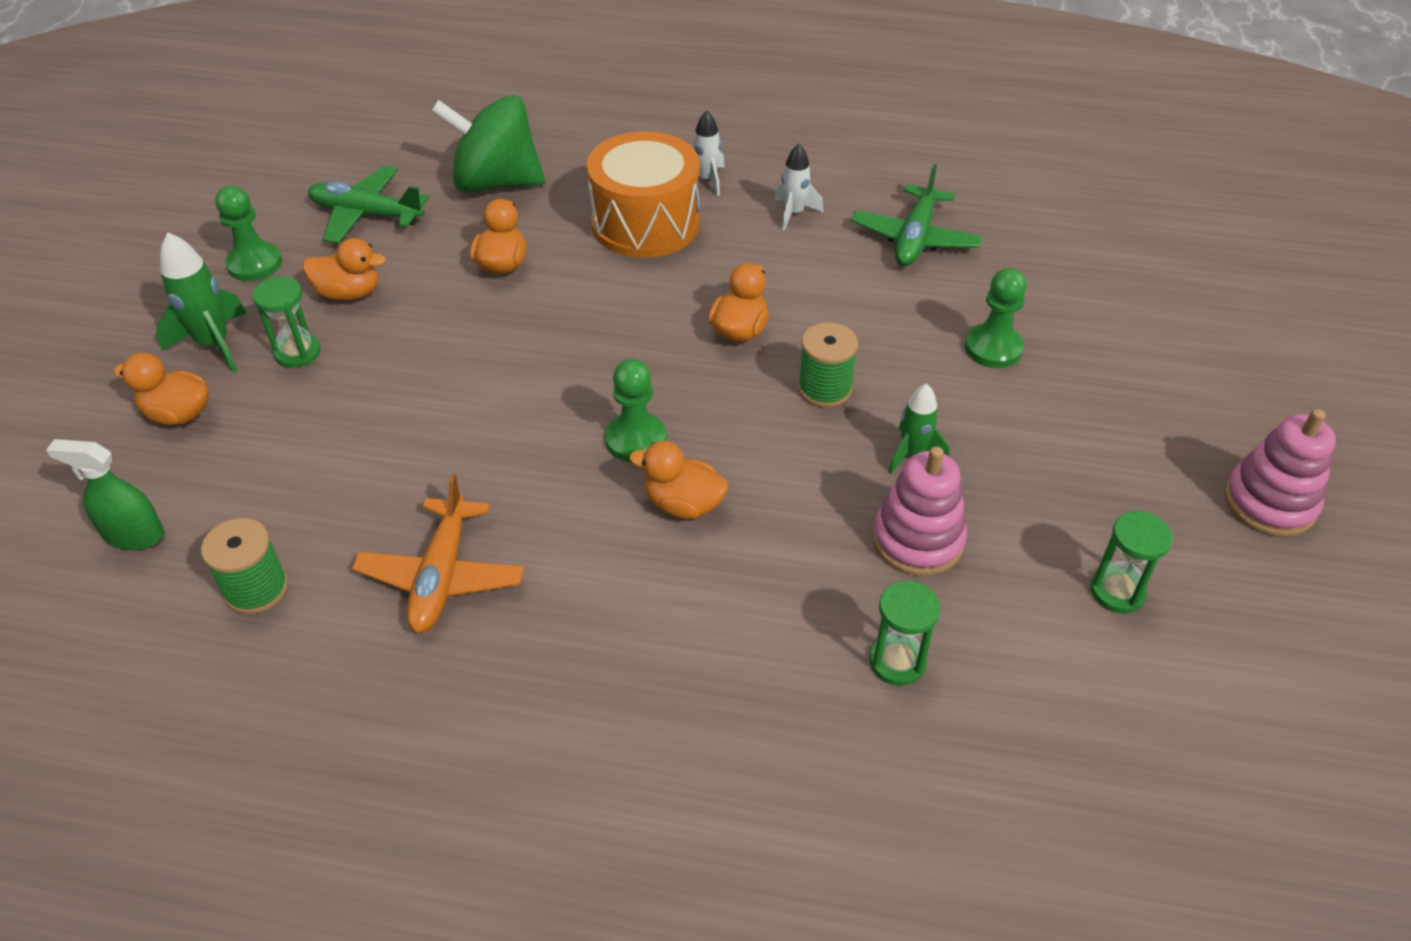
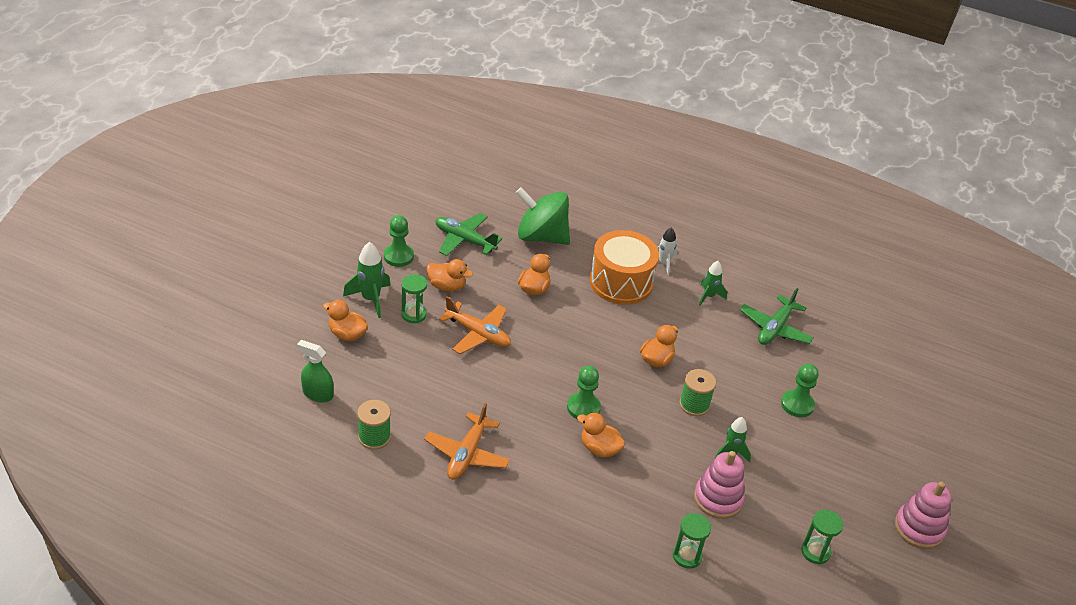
camera: 10 degrees right, 5 degrees down
(419, 358) = (478, 334): none -> orange plane
(794, 213) = (709, 296): white rocket -> green rocket

